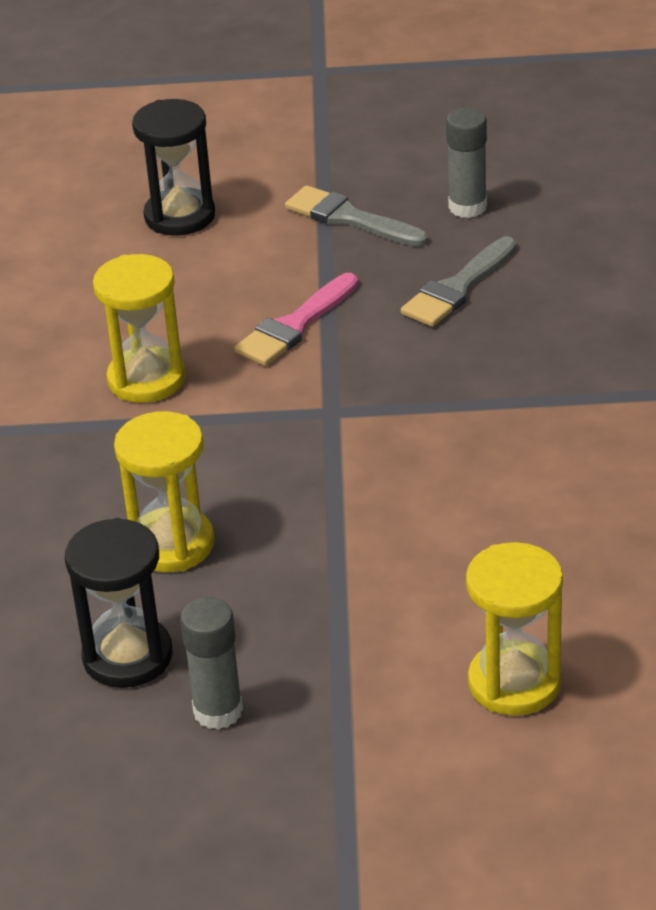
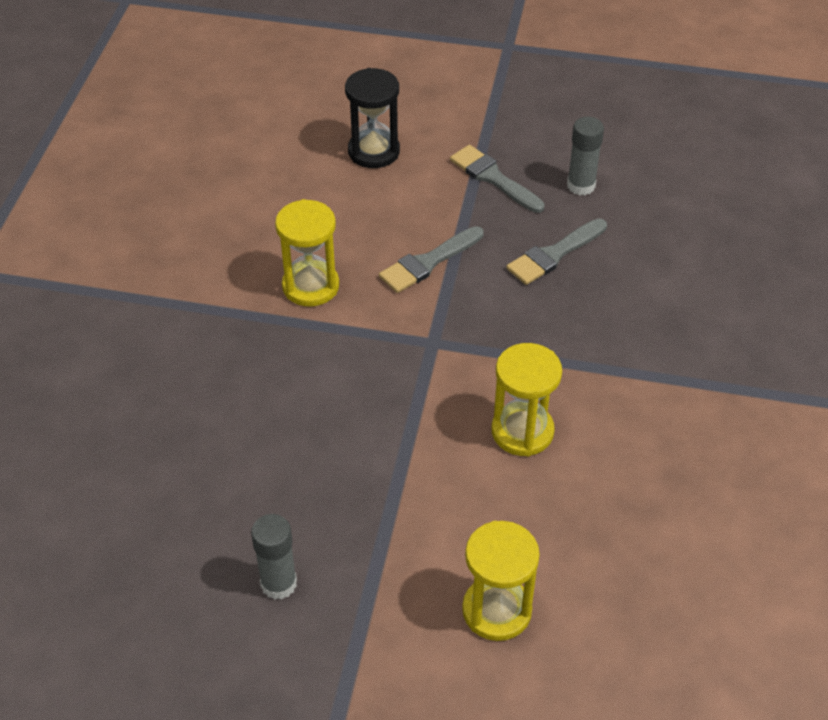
camera: 10 degrees right, 10 degrees up
(127, 656) = (229, 521): black hourglass -> none
(172, 544) = (288, 432): yellow hourglass -> yellow hourglass (522, 431)
(295, 325) = (428, 262): pink brush -> grey brush

